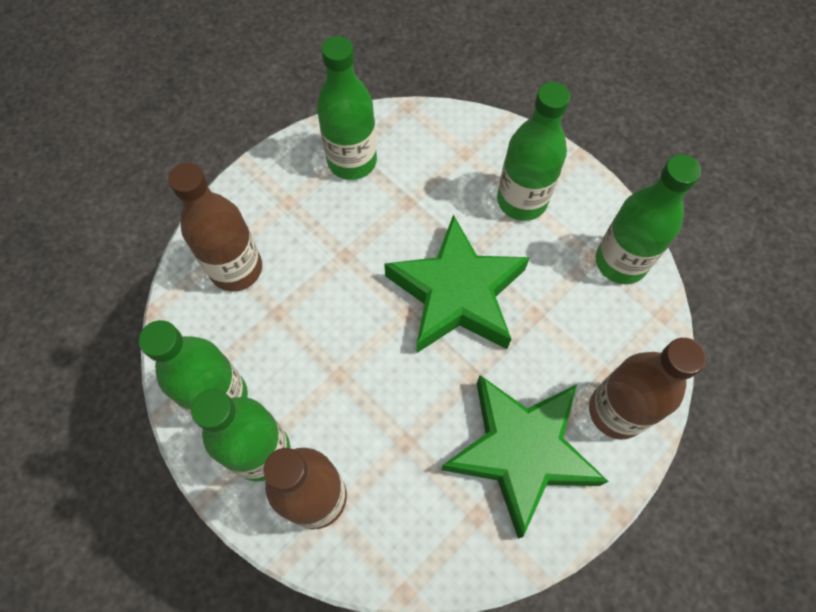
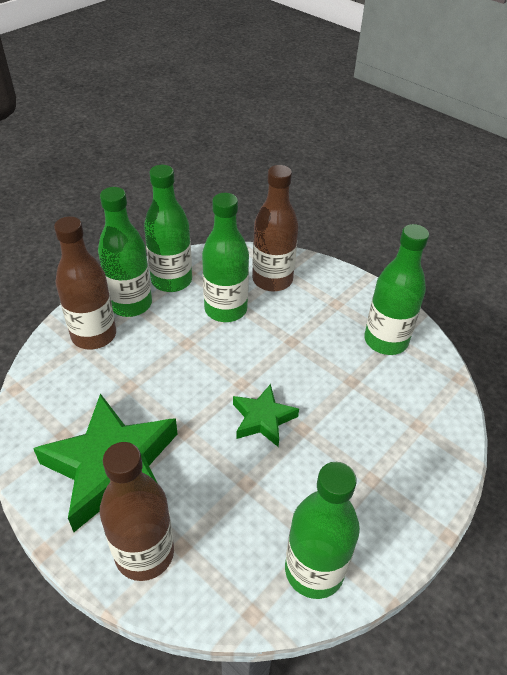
camera: 85 degrees right, 20 degrees down
(457, 294) = (263, 419): green star -> green star, size x0.52
(522, 200) = (373, 474): green bottle -> green bottle (225, 309)

